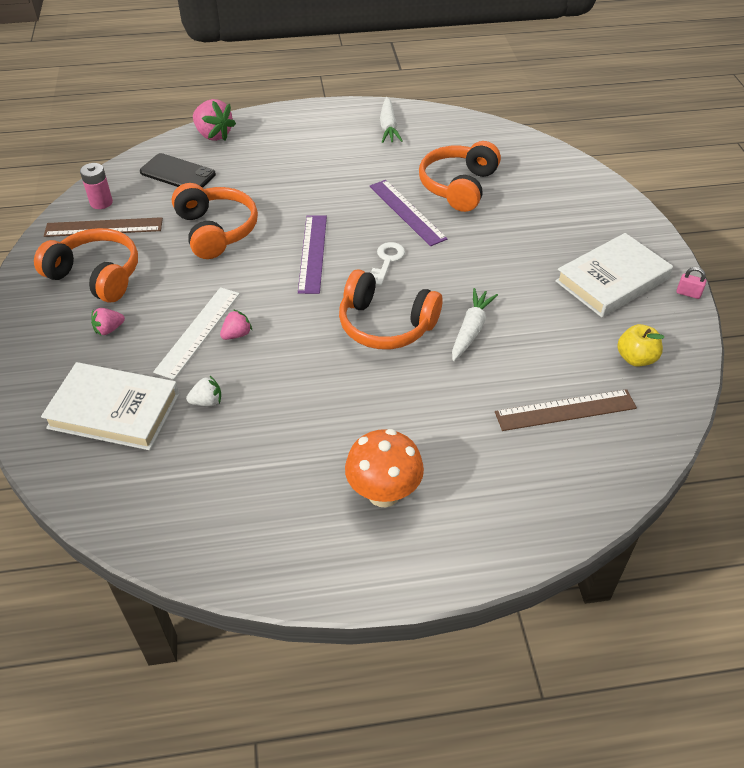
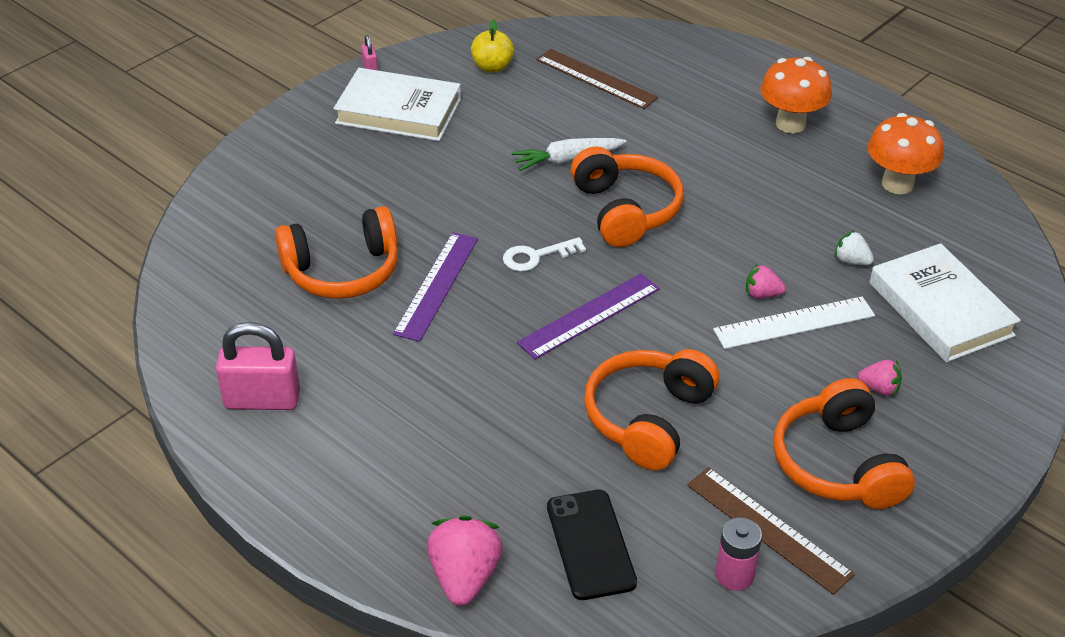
camera: 130 degrees left, 5 degrees down
(241, 501) = (897, 184): none -> orange mushroom
(388, 127) = (262, 400): white carrot -> pink padlock

